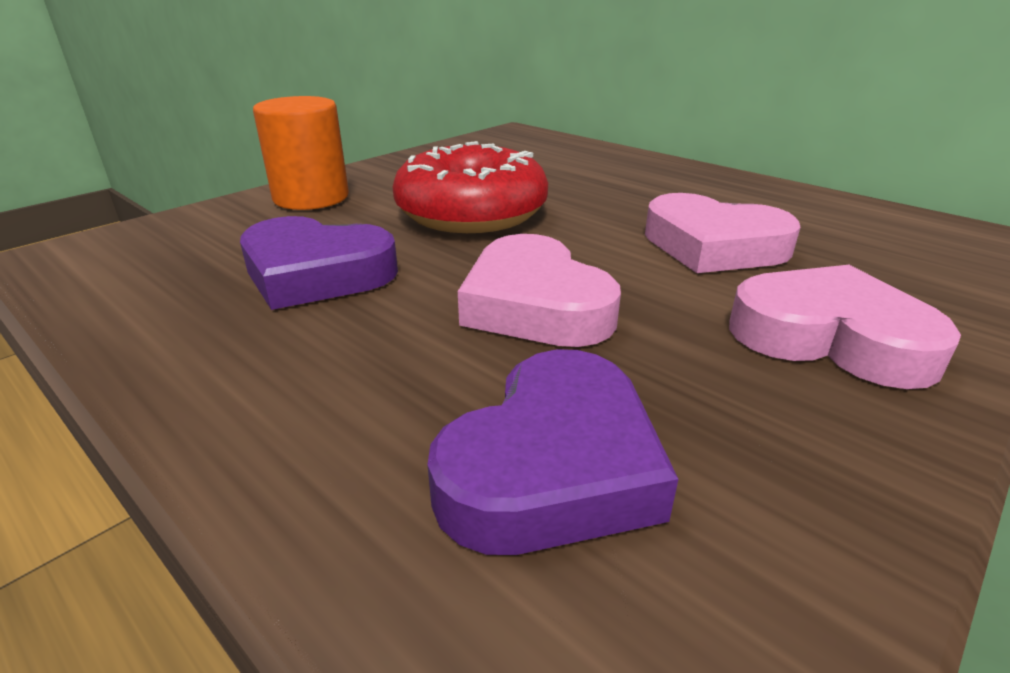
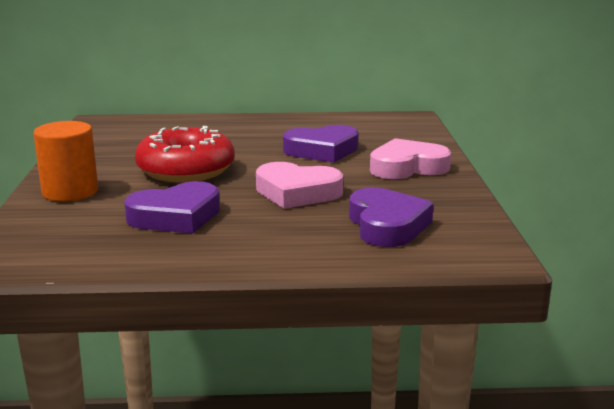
camera: 45 degrees left, 10 degrees down
(713, 246) = (322, 150): pink heart -> purple heart

